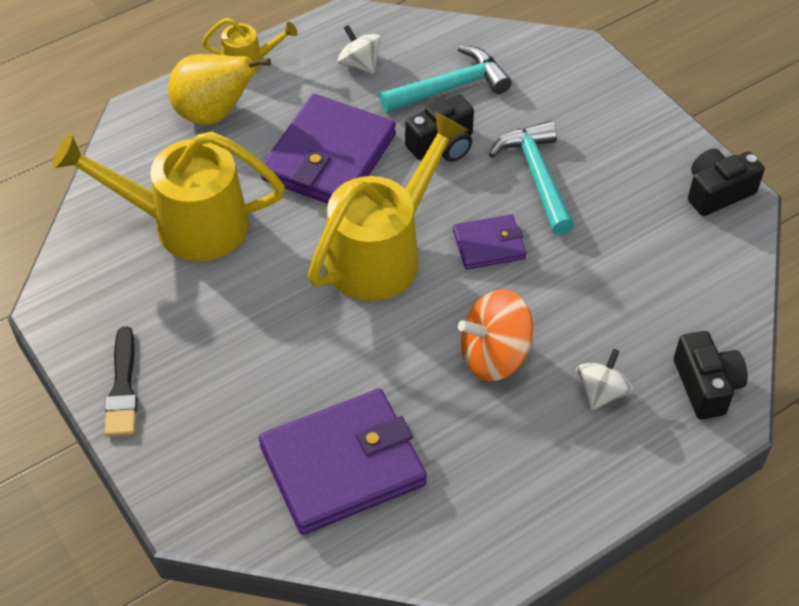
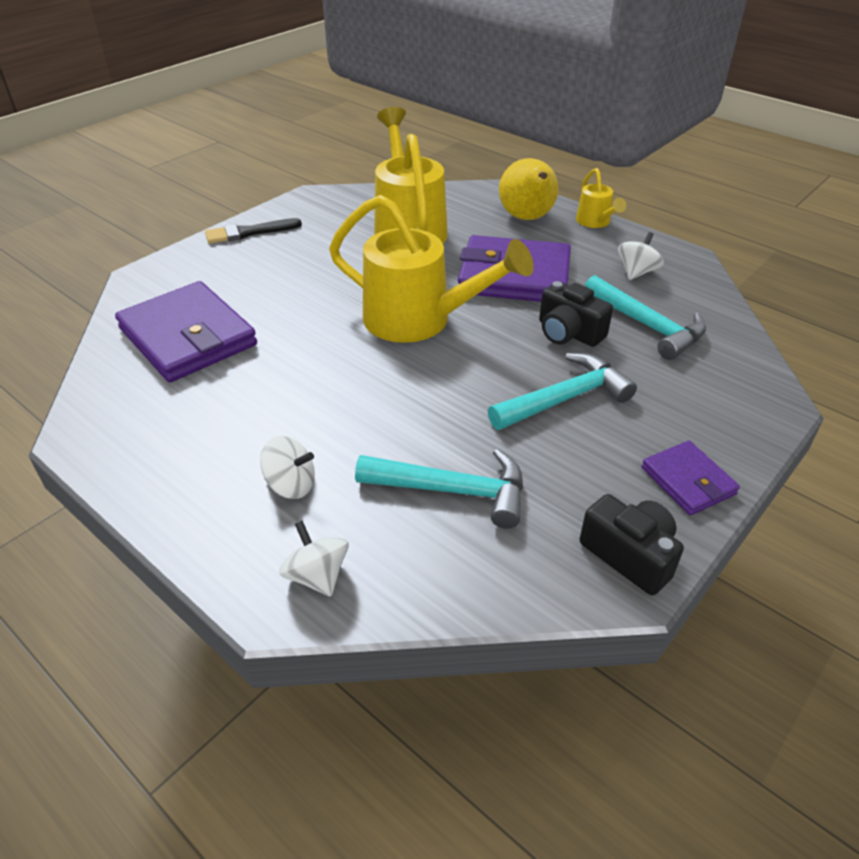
camera: 75 degrees right, 10 degrees down
(489, 245) = (456, 380): purple wallet -> purple wallet (688, 481)
(494, 356) = (320, 403): orange spinning top -> none
(632, 280) = (453, 491): none -> turquoise hammer
(706, 386) = (317, 575): black camera -> white spinning top

